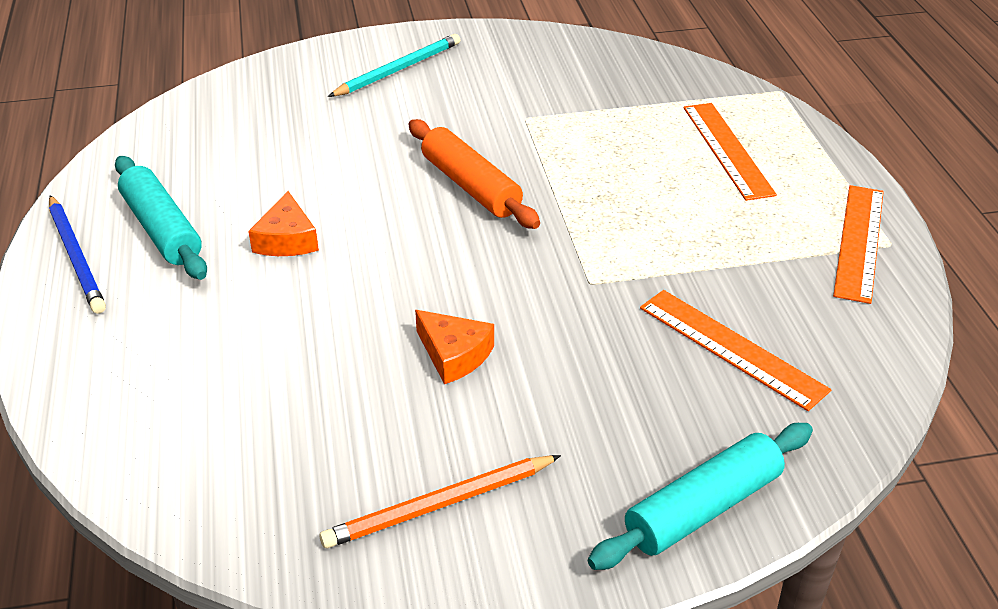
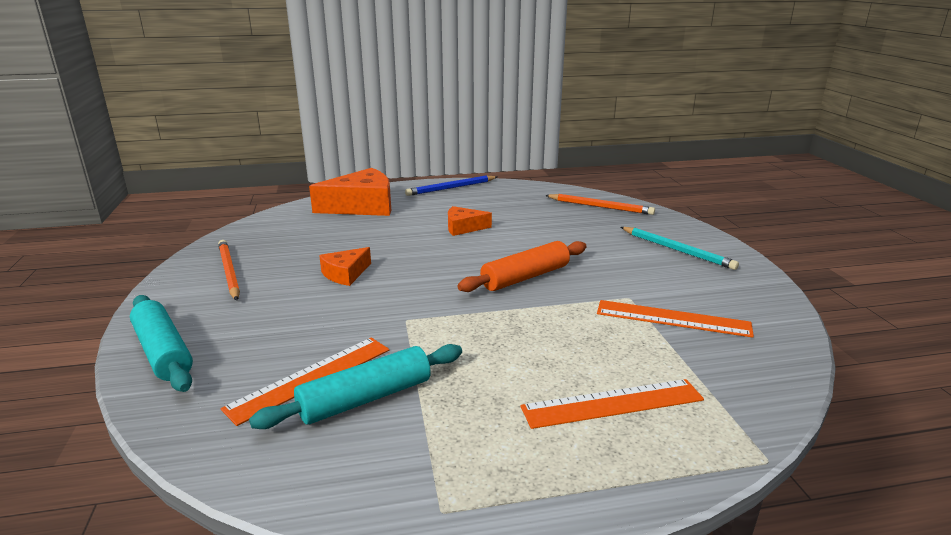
camera: 90 degrees right, 15 degrees down
(143, 371) = (362, 206): none -> orange cheese
(161, 229) = (473, 201): turquoise rolling pin -> turquoise rolling pin (365, 398)
(230, 107) = (600, 207): none -> orange pencil
(859, 242) = (448, 483): orange ruler -> orange ruler (672, 318)

